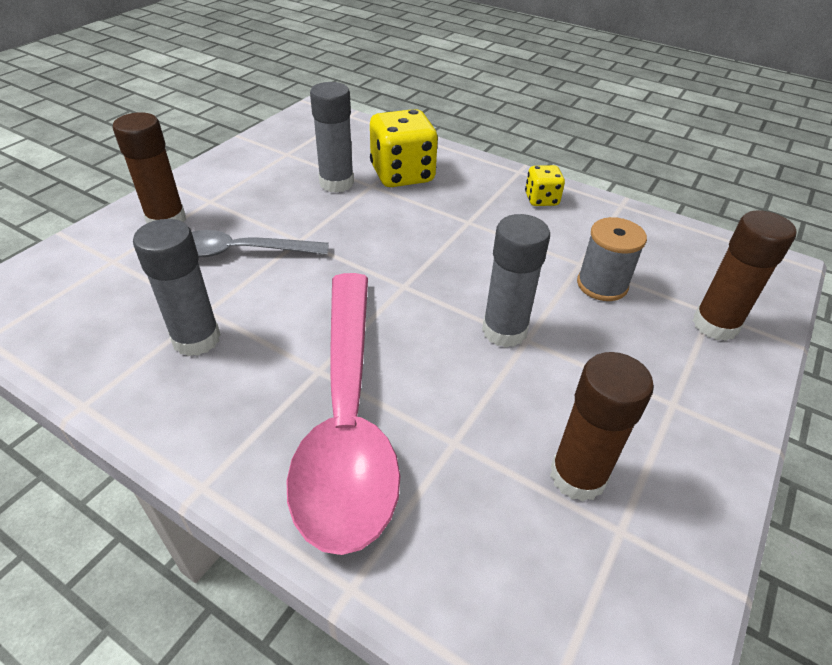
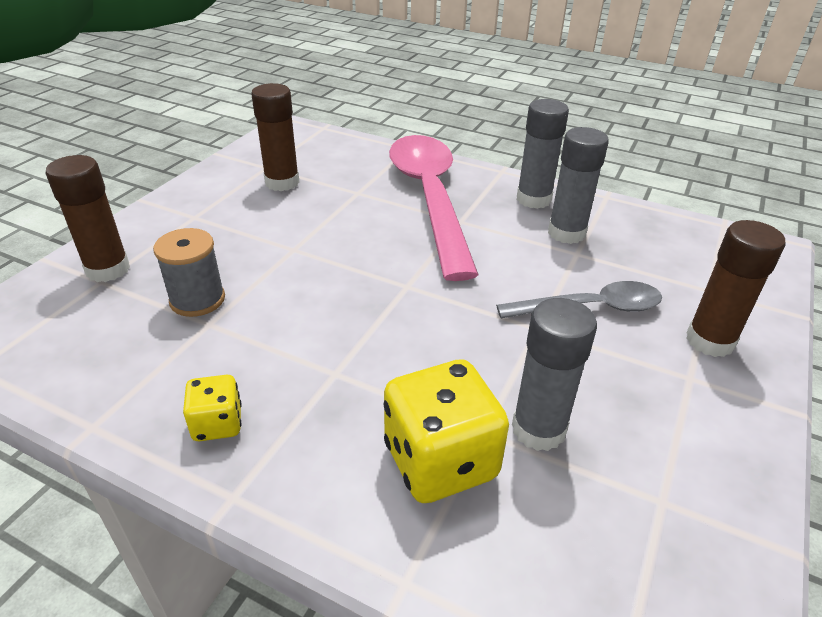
camera: 175 degrees right, 5 degrees down
(504, 331) = (312, 253): grey glue stick -> grey glue stick (533, 199)

